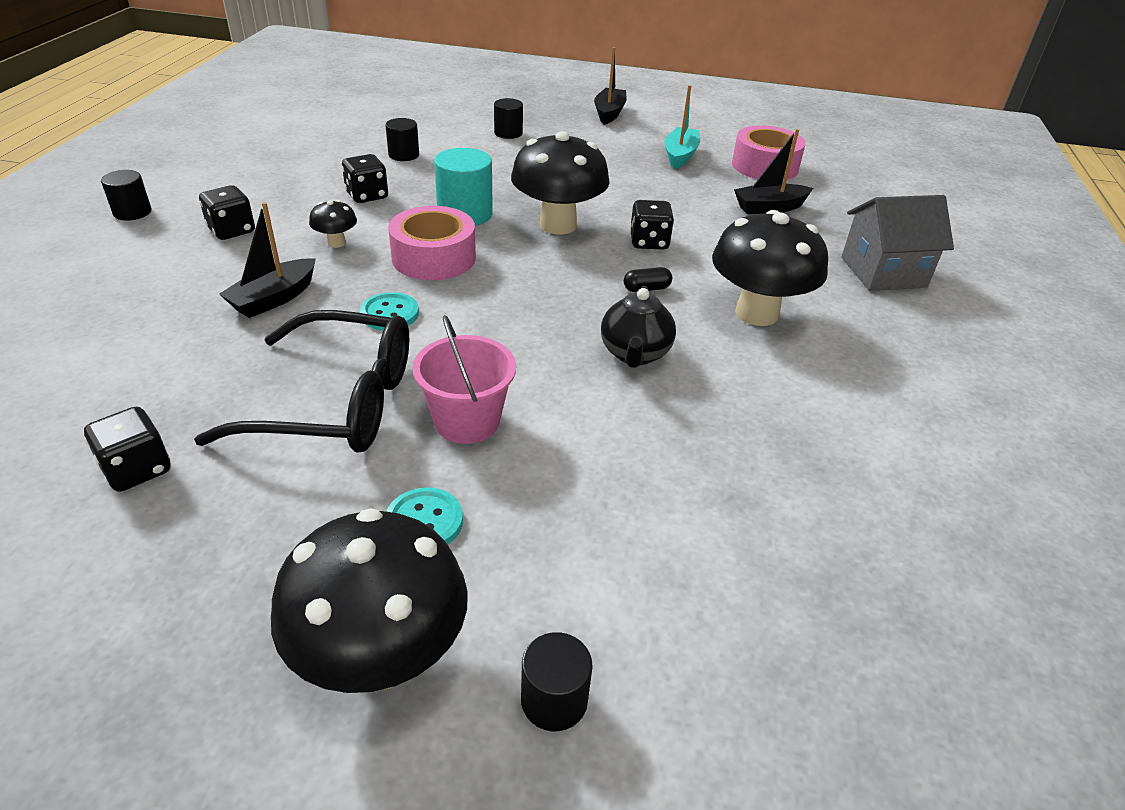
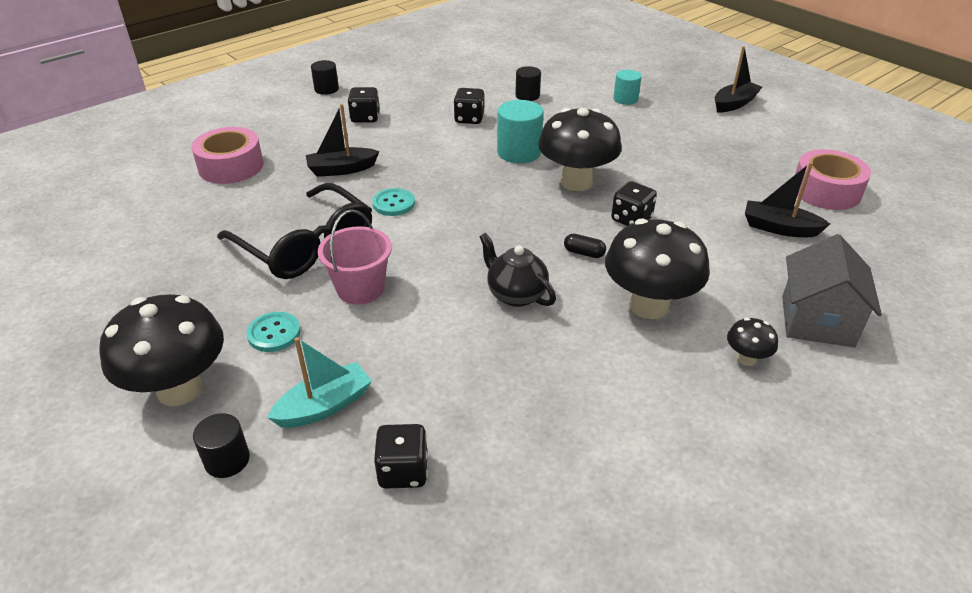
camera: 40 degrees right, 0 degrees up
(137, 469) = (182, 239): black dice -> black dice (403, 471)
(336, 243) = (414, 145): black mushroom -> black mushroom (746, 359)
(434, 258) = (462, 176): pink tape -> pink tape (231, 166)
(508, 133) = (625, 99): black cylinder -> turquoise cylinder
(635, 354) = (516, 294): black teapot -> black teapot turned 90 degrees clockwise
(680, 155) = (753, 158): turquoise boat -> turquoise boat (324, 406)
(883, 272) = (817, 321): grey house -> grey house turned 75 degrees clockwise

